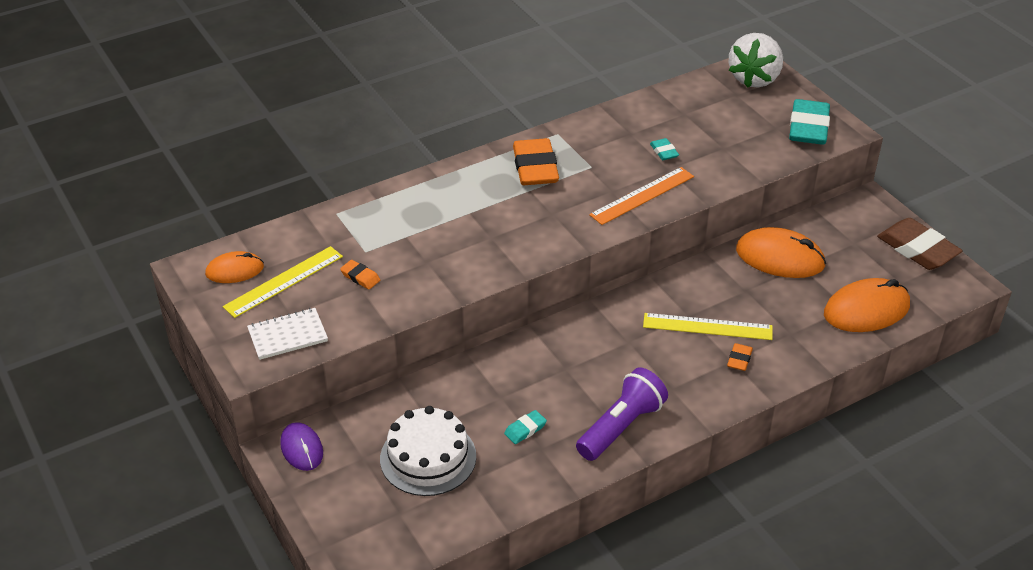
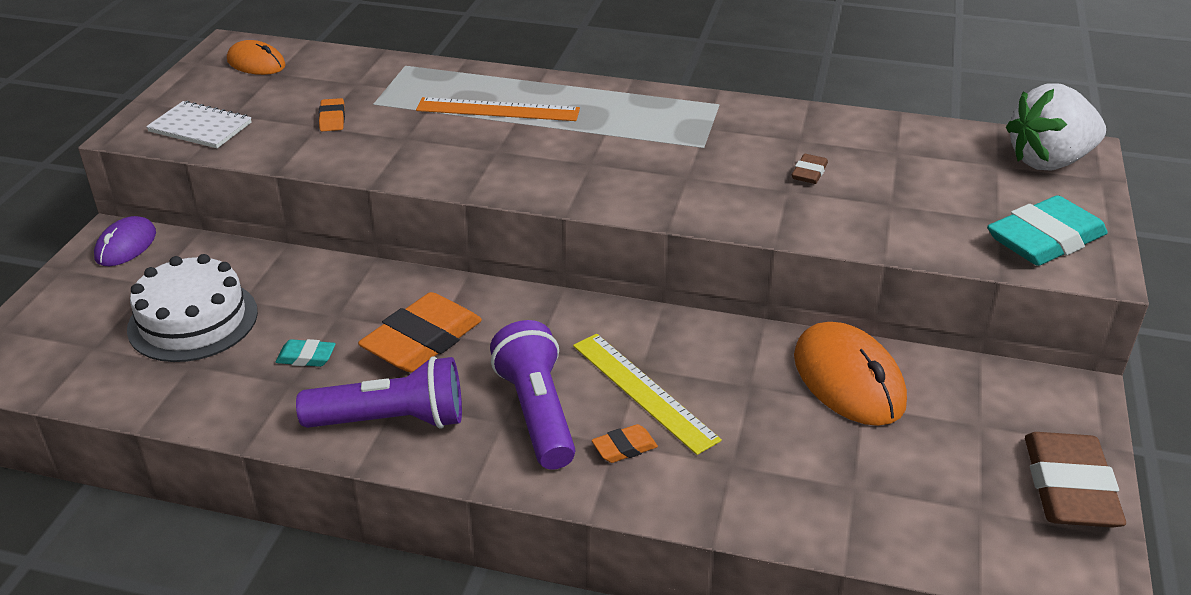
camera: 45 degrees right, 5 degrees down
(283, 281) = (273, 89): yellow ruler -> none
(535, 167) = (643, 119): orange eraser -> orange eraser (422, 340)
(642, 195) = (712, 197): orange ruler -> orange ruler (498, 110)
(664, 152) = (809, 173): turquoise eraser -> brown eraser
(678, 372) = (536, 413): none -> purple flashlight
(866, 310) = (877, 507): orange mouse -> none

